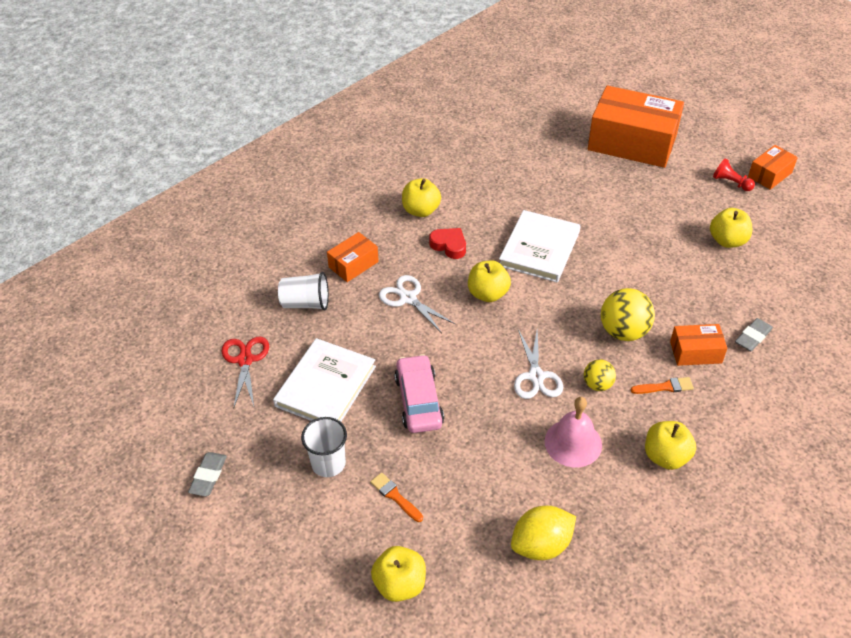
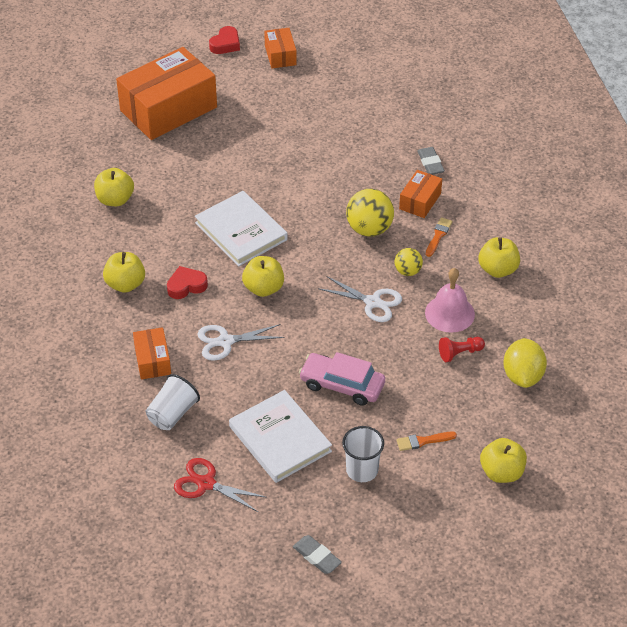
camera: 60 degrees left, 0 degrees up
(727, 241) = (328, 120): yellow apple -> yellow apple (115, 199)
(731, 183) = (269, 81): red pawn -> red pawn (459, 353)
(742, 138) = (225, 44): none -> red heart

